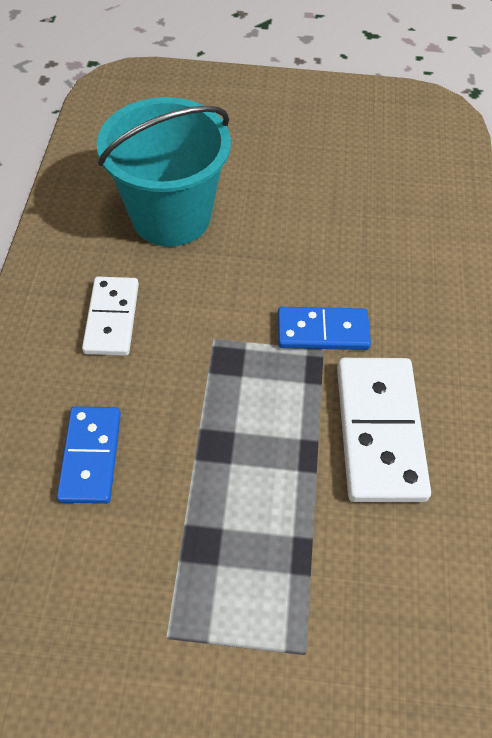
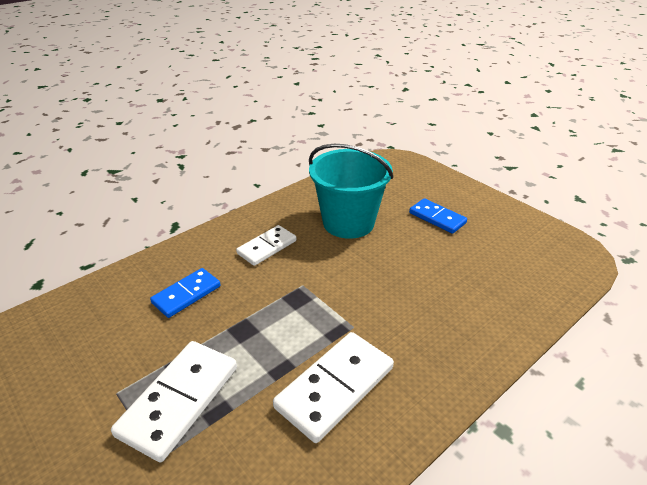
camera: 45 degrees right, 20 degrees down
(248, 580) = (179, 400): none -> white domino
(322, 331) = (364, 318): blue domino -> blue domino (437, 218)

